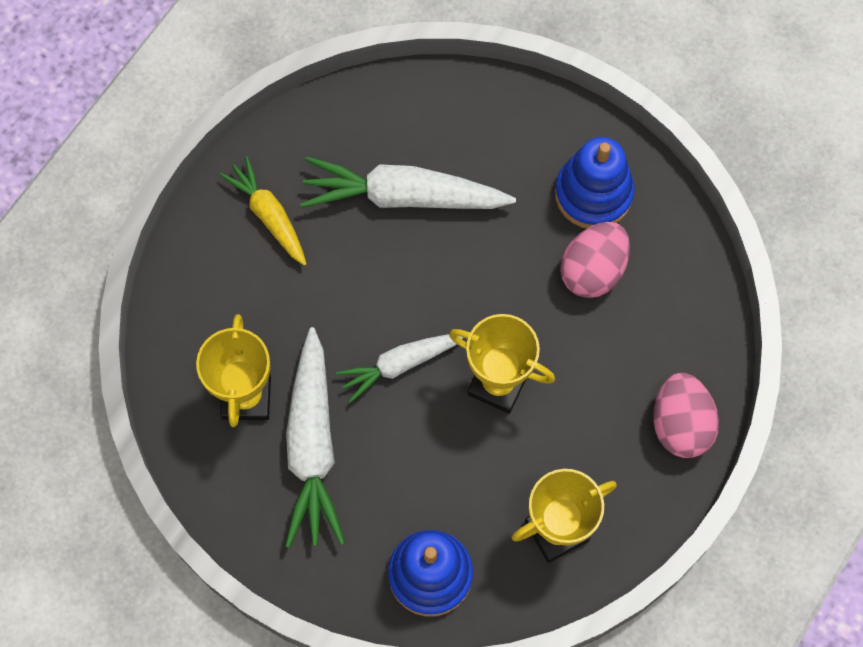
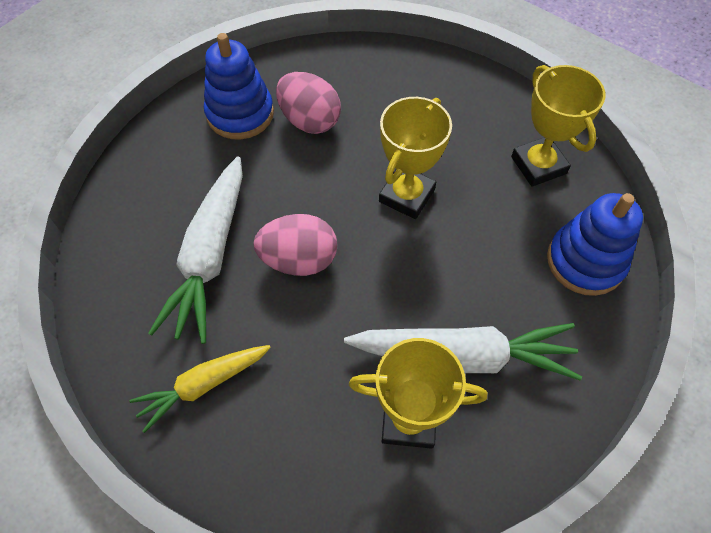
camera: 85 degrees left, 10 degrees down
(400, 364) = (382, 271): white carrot -> none
(680, 424) = (447, 79): pink egg -> pink egg (299, 260)

